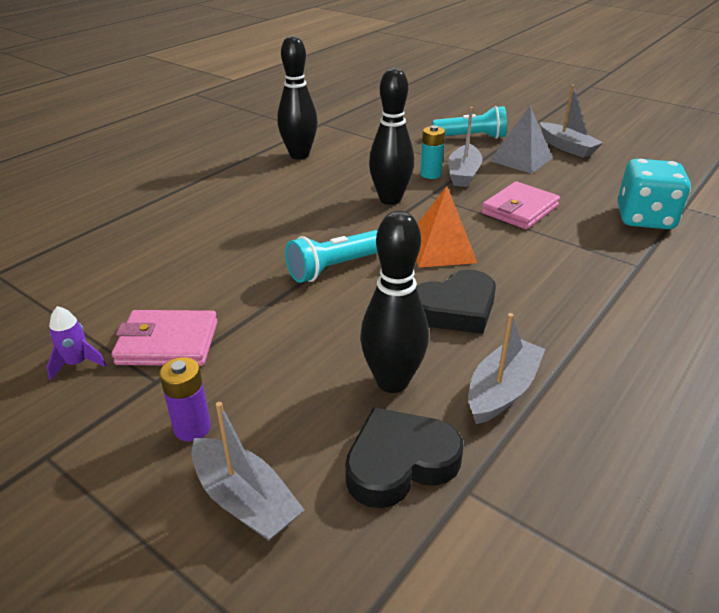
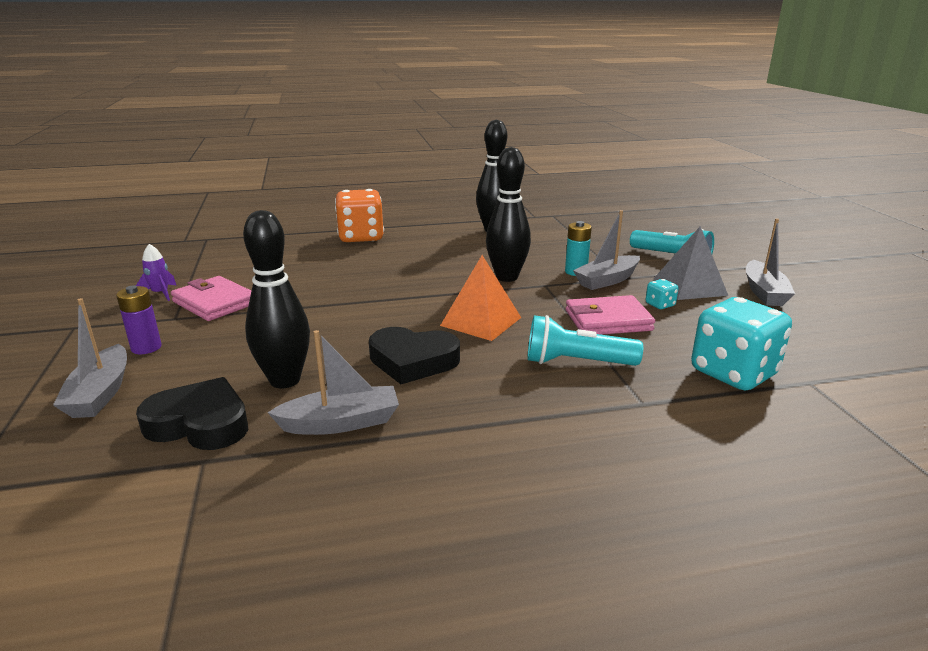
camera: 40 degrees right, 10 degrees down
(185, 205) = (361, 237): none -> orange dice
(334, 268) = (381, 303): turquoise flashlight -> turquoise flashlight (576, 362)
(528, 182) = (660, 305): none -> turquoise dice

